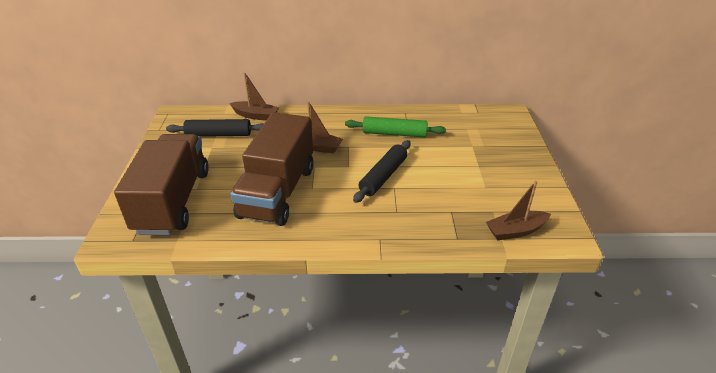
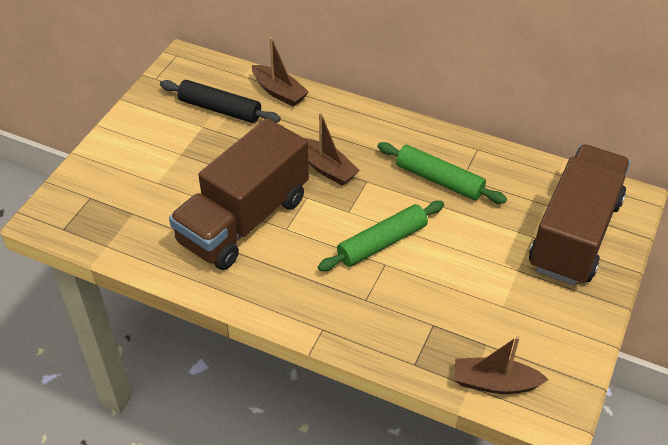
camera: 25 degrees right, 10 degrees up
(173, 201) = (125, 192): brown truck -> brown truck (574, 234)
(383, 176) = (382, 242): black rolling pin -> green rolling pin

